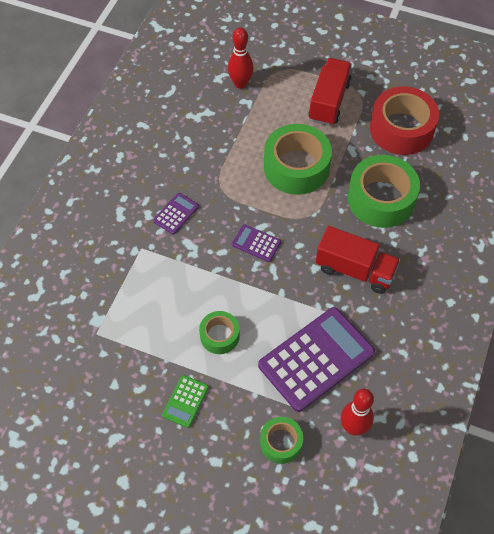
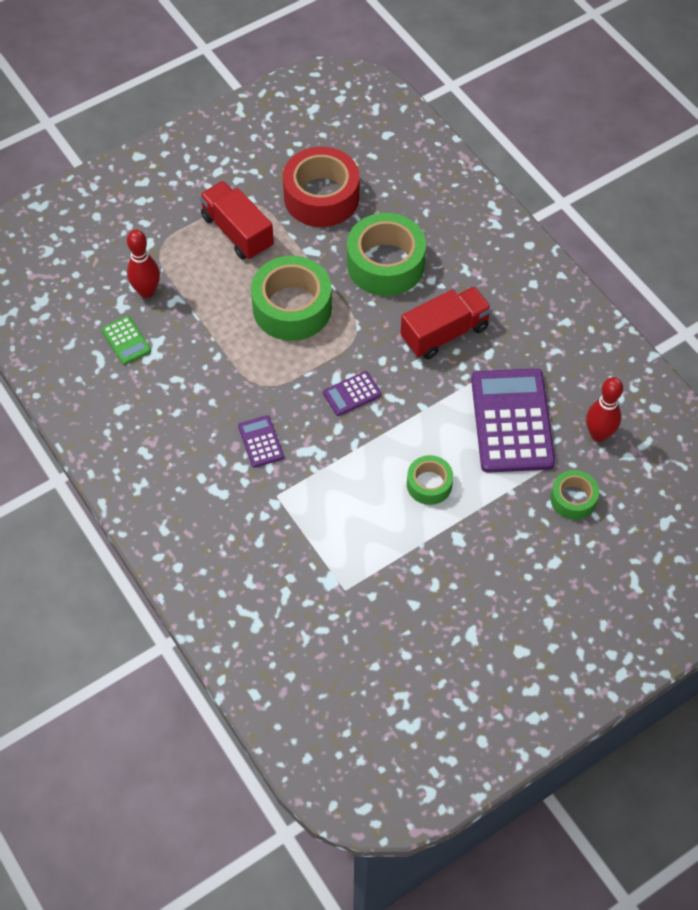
camera: 55 degrees left, 0 degrees up
(185, 401) = (477, 552): green calculator -> green calculator (126, 340)

